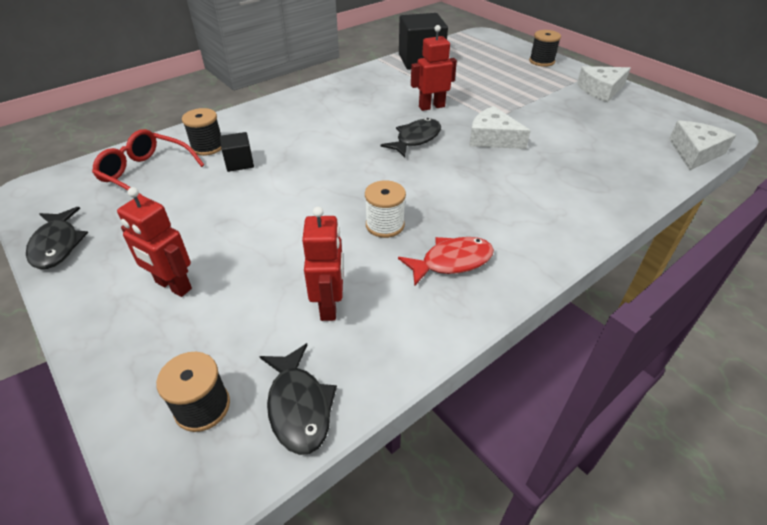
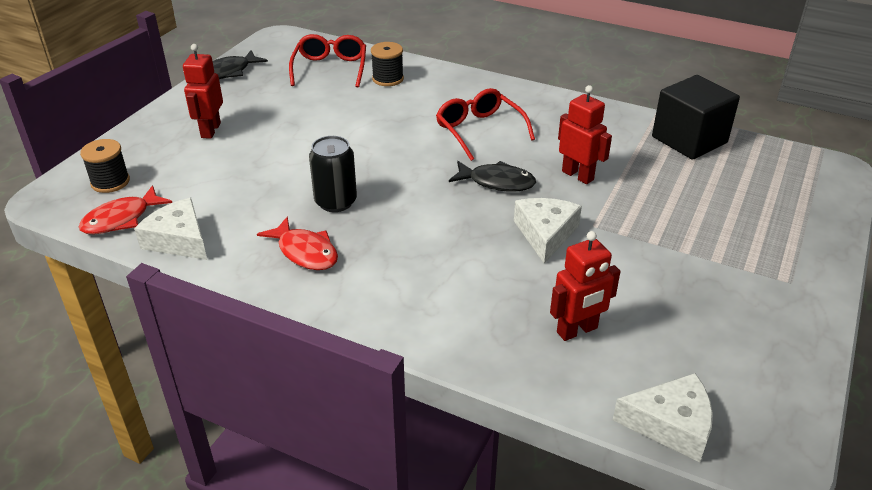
camera: 65 degrees right, 5 degrees down
(239, 163) = (376, 101): black cube -> none
(299, 406) = (121, 219): black fish -> red fish
(329, 305) = (220, 203): red robot -> red robot (577, 330)
(339, 127) = (480, 131): none -> red glasses
(385, 225) = (335, 202): white spool -> black can
(541, 61) = (812, 237): black spool -> none
(601, 90) = (779, 309): white cheese -> white cheese (179, 240)

